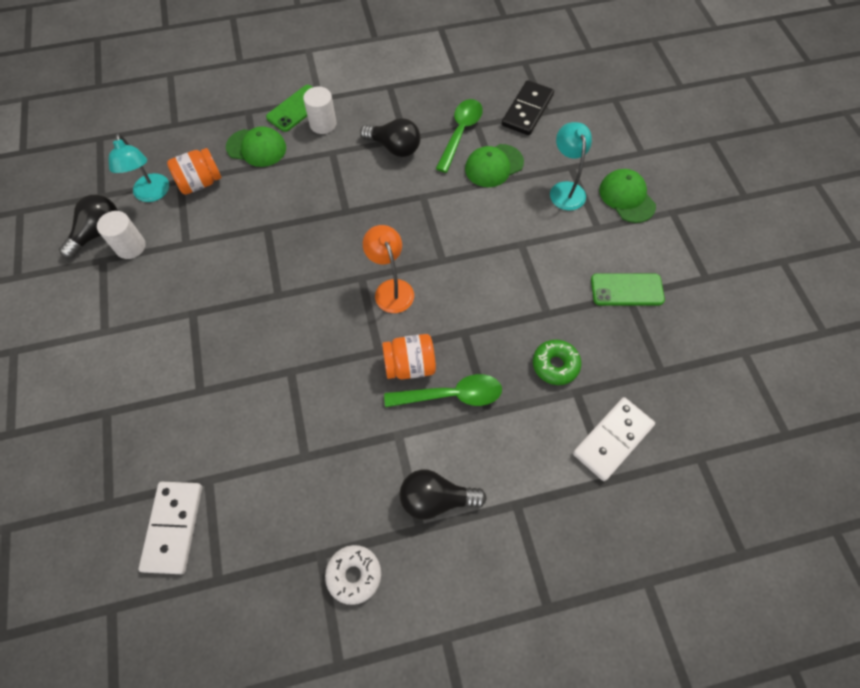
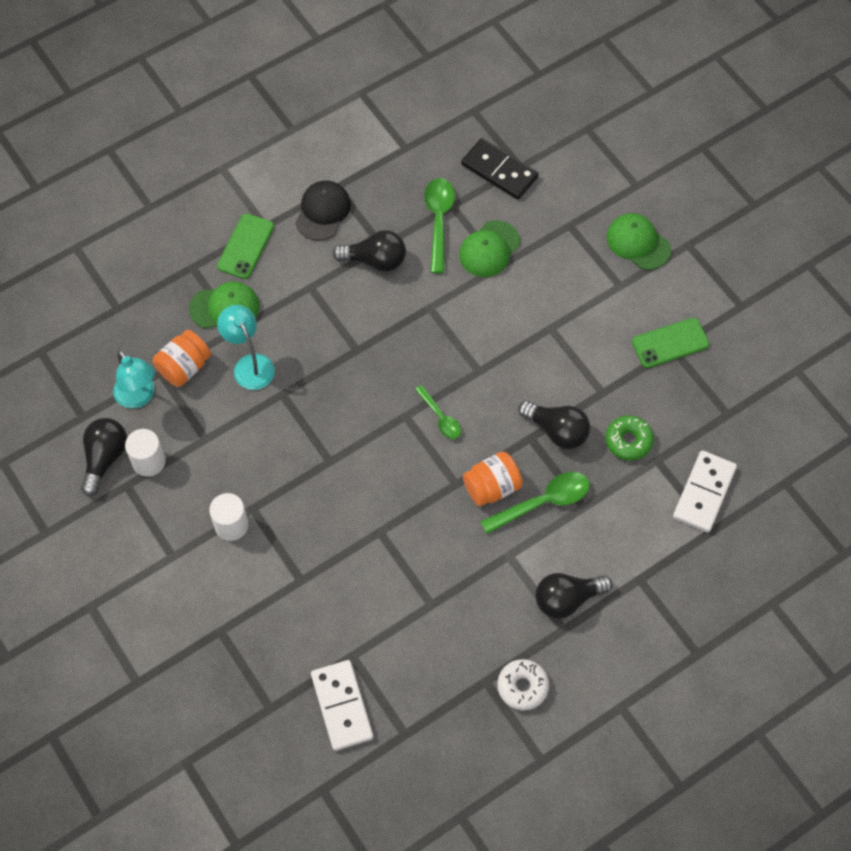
camera: 20 degrees left, 0 degrees up
(323, 124) = (284, 256): white cylinder -> white cylinder (231, 525)
(370, 100) = (322, 212): none -> black cap
(391, 289) = (440, 417): orange lamp -> green spoon
(491, 334) = (557, 431): none -> black light bulb
(527, 110) = (499, 171): black domino -> black domino turned 60 degrees counterclockwise
(565, 189) = (573, 253): turquoise lamp -> turquoise lamp (250, 364)

